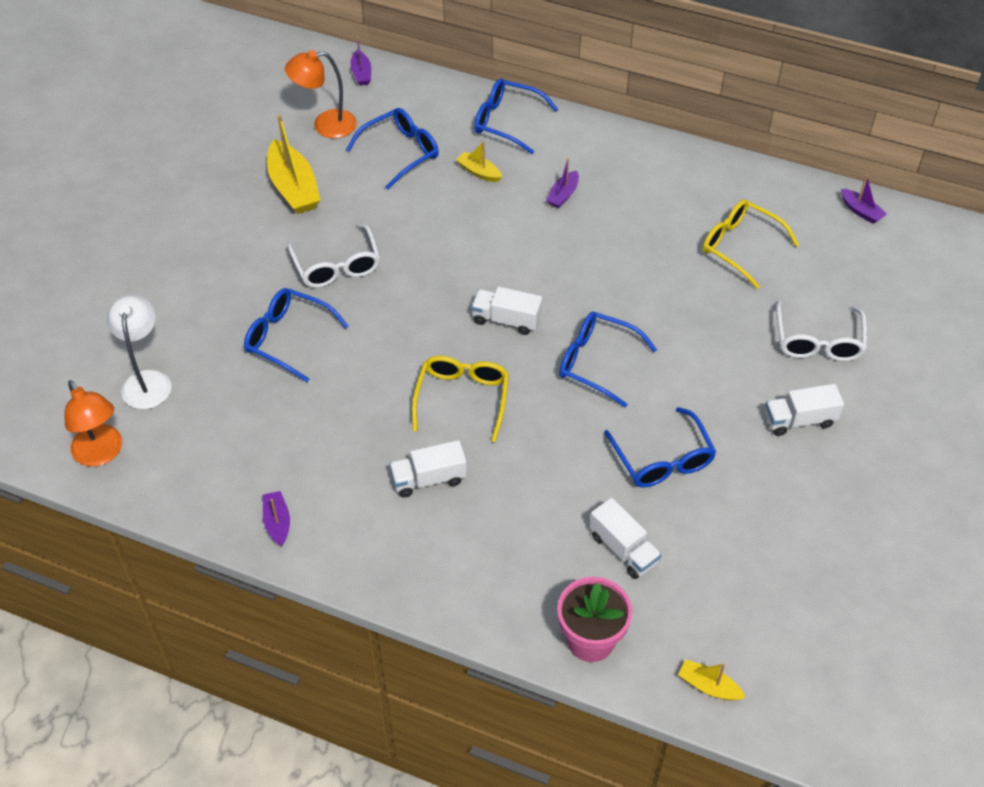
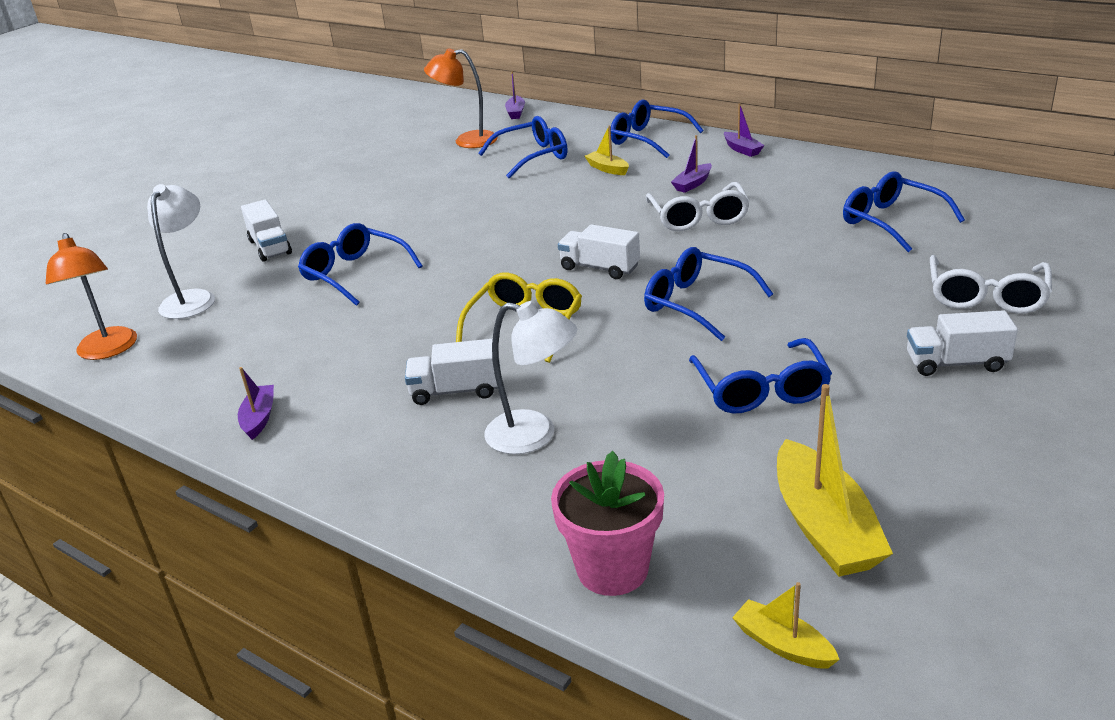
camera: 15 degrees right, 20 degrees down
(293, 188) = (416, 177): yellow boat -> yellow boat (824, 526)
(336, 265) = (432, 225): white glasses -> white glasses (698, 217)
(504, 522) = (534, 435): none -> white lamp
(623, 549) = (686, 473): white truck -> white truck (270, 247)
(741, 247) = (892, 222): yellow glasses -> blue glasses
(861, 211) = (1044, 199): purple boat -> purple boat (742, 149)

